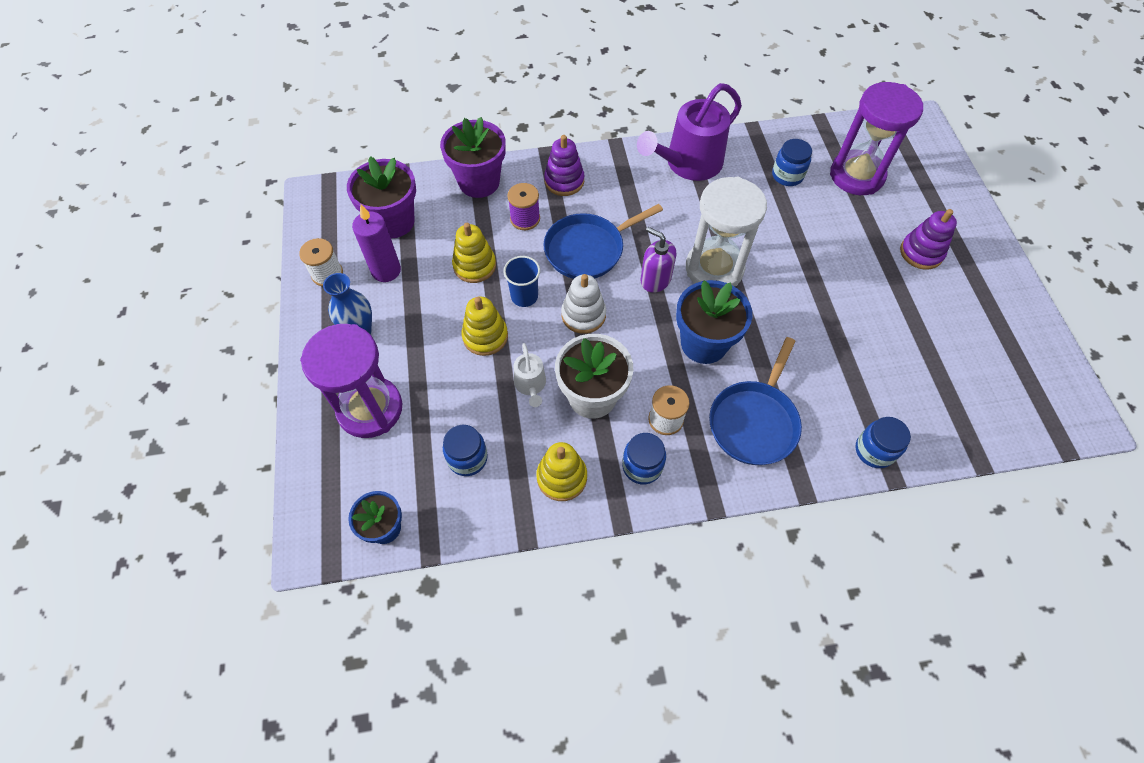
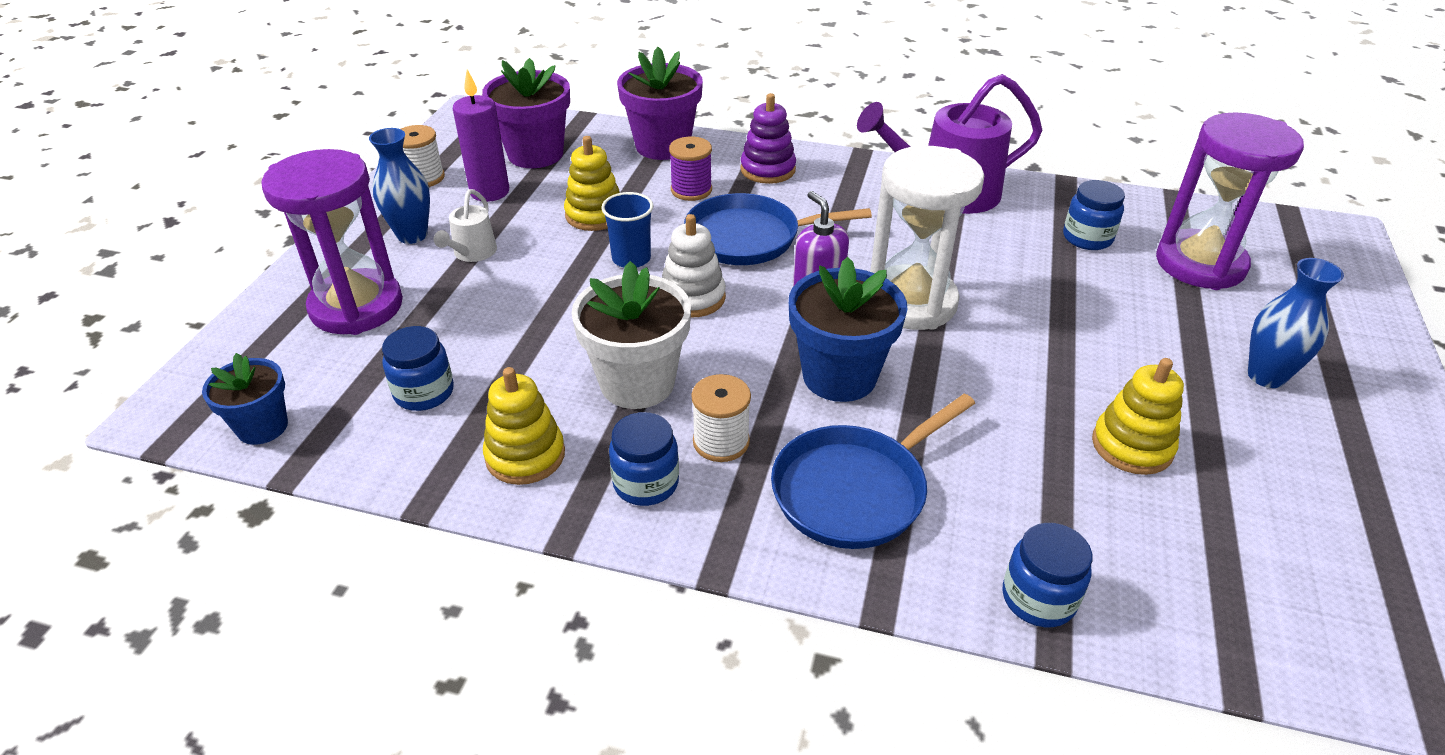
camera: 25 degrees right, 20 degrees down
(485, 336) = (551, 281): yellow stacking toy -> yellow stacking toy (1132, 446)
(530, 385) = (566, 345): white watering can -> white watering can (472, 253)
(921, 253) = (1266, 376): purple stacking toy -> blue vase

